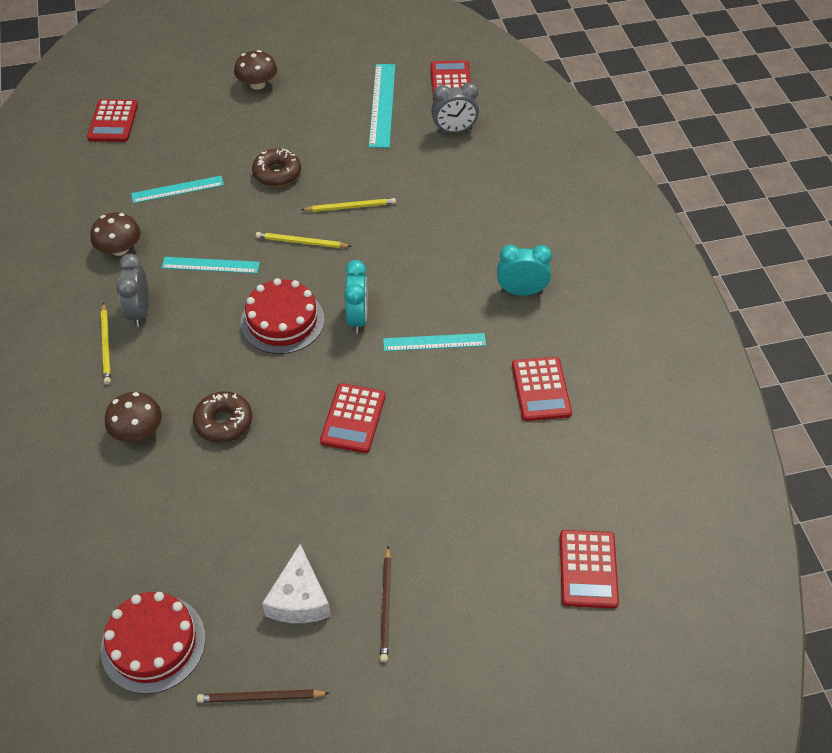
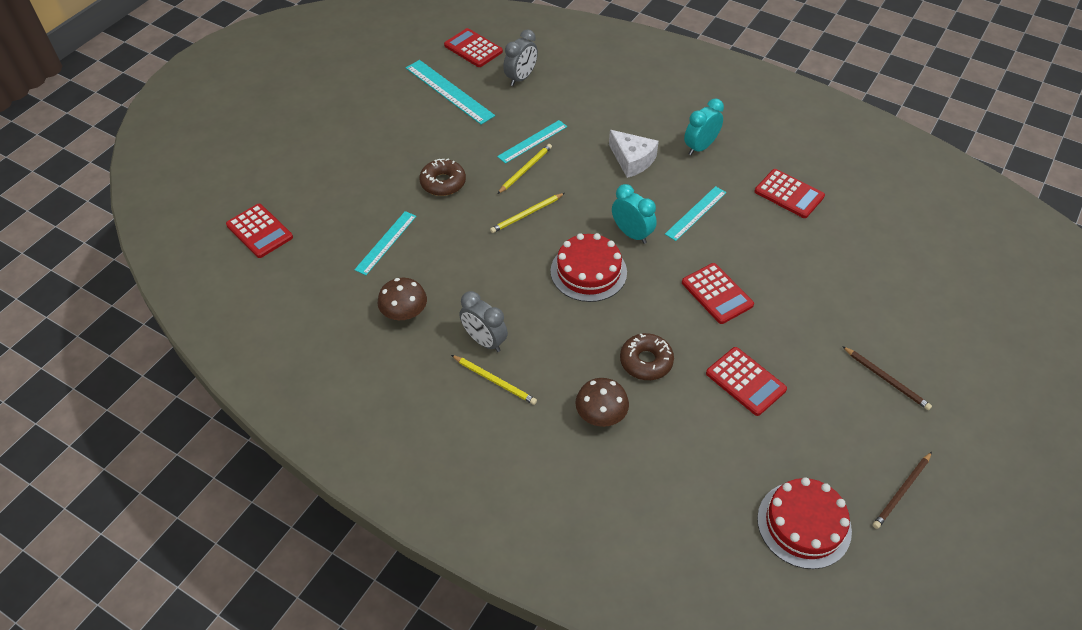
camera: 45 degrees left, 0 degrees up
(210, 265) = (487, 274): turquoise ruler -> turquoise ruler (532, 141)
(257, 84) = (337, 133): brown mushroom -> none
(299, 599) = (840, 420): white cheese -> white cheese (632, 160)
(588, 569) = (945, 269): red calculator -> red calculator (745, 381)

